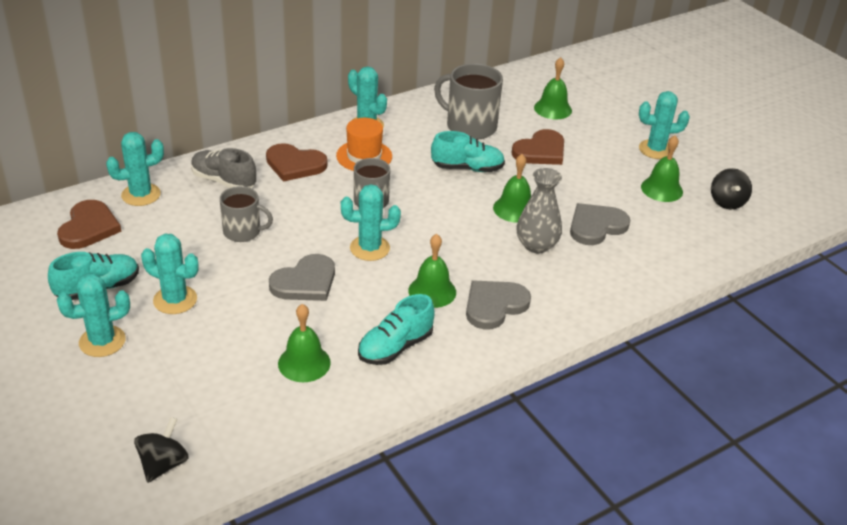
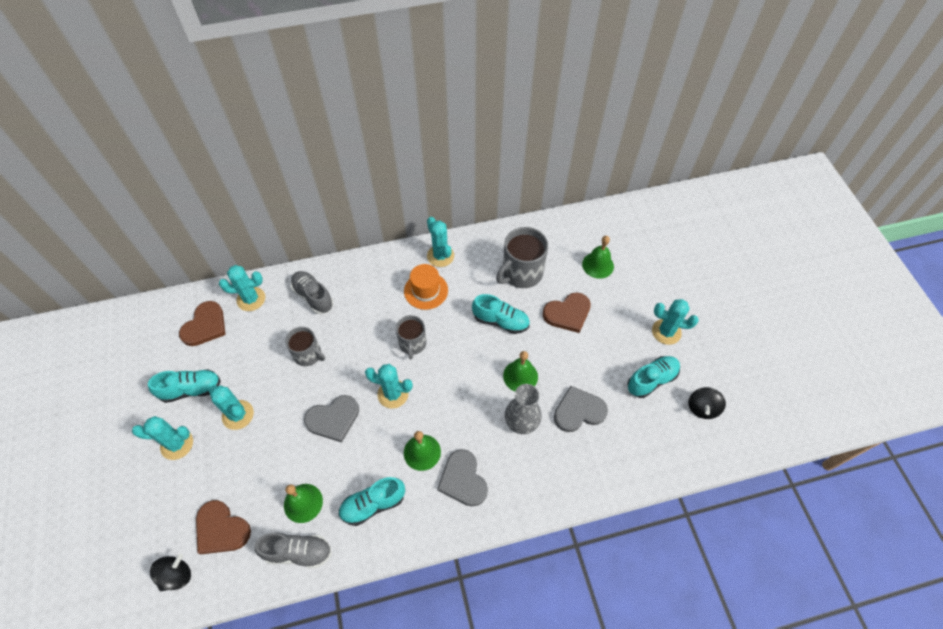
camera: 20 degrees right, 20 degrees up
(295, 164) = (370, 289): brown heart -> brown heart (221, 529)
(320, 408) = (298, 552): none -> grey shoe
(470, 126) = (521, 273): grey mug -> grey mug turned 90 degrees counterclockwise
(494, 305) = (463, 480): grey heart -> grey heart turned 90 degrees counterclockwise
(661, 189) = (651, 380): green bell -> turquoise shoe

